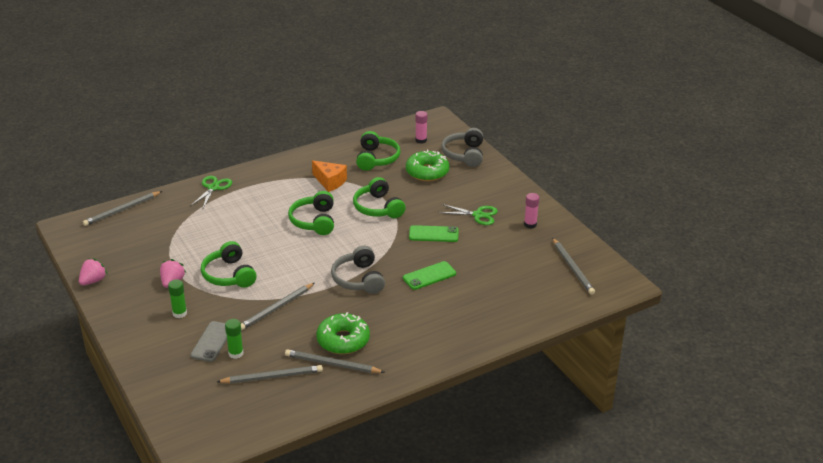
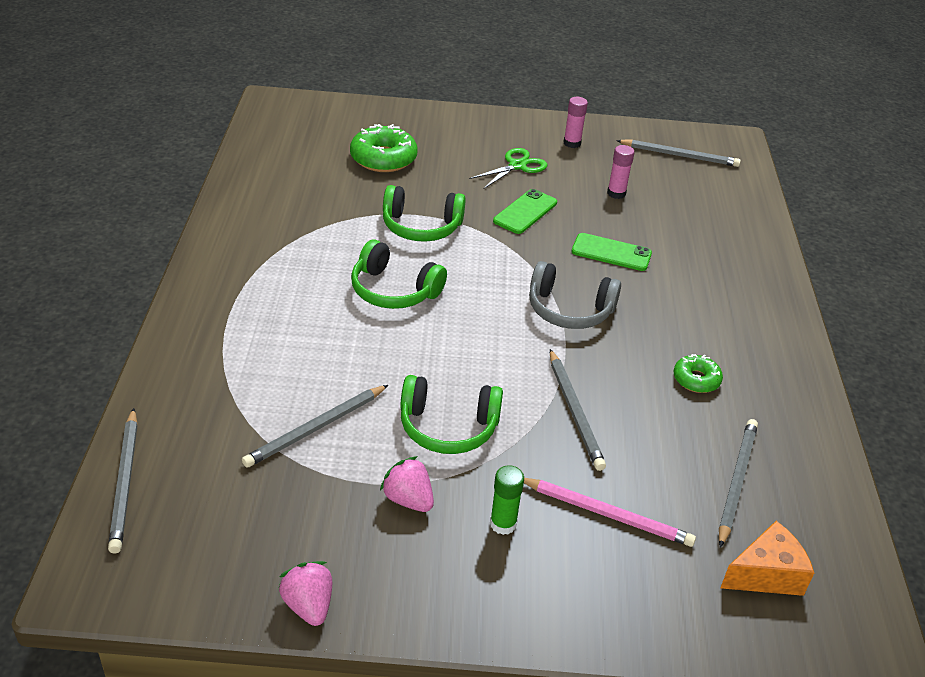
camera: 60 degrees left, 5 degrees up
(212, 342) = (607, 514): grey phone -> pink pencil
(213, 188) = (189, 349): green scissors -> none
(236, 353) = (655, 499): green glue stick -> none
(330, 182) = (312, 238): orange cheese -> orange cheese (765, 574)
(332, 364) = (743, 411): grey pencil -> grey pencil (316, 428)
(343, 340) = (696, 379): green donut -> green donut, size x0.57
(376, 159) = (304, 180): green headphones -> none
(421, 140) = (305, 132): pink glue stick -> pink glue stick (616, 193)
(429, 276) = (611, 252): green phone -> green phone turned 75 degrees counterclockwise
(464, 154) = (377, 119): grey headphones -> none

